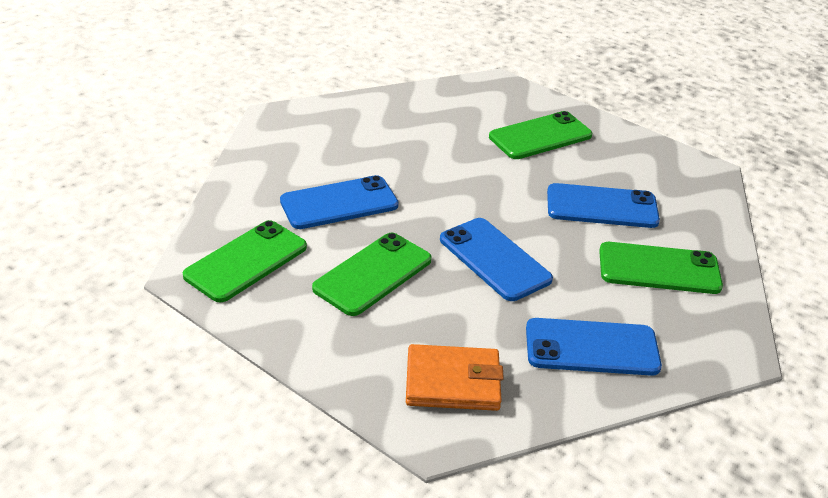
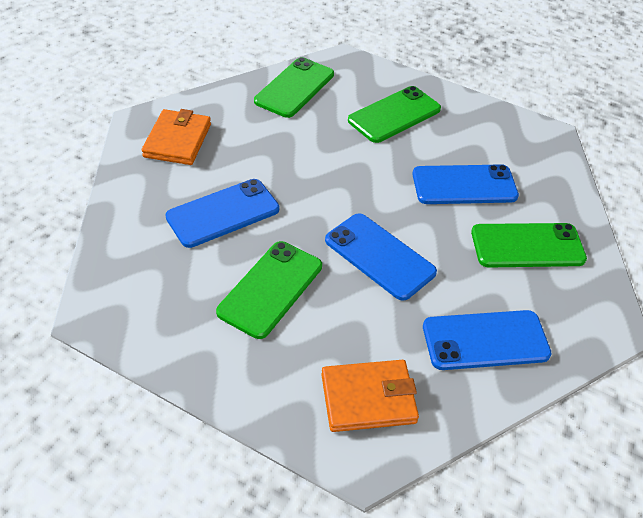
camera: 10 degrees left, 10 degrees up
(246, 261) = (146, 292): green phone -> green phone (294, 88)
(307, 136) = (177, 140): none -> orange wallet

